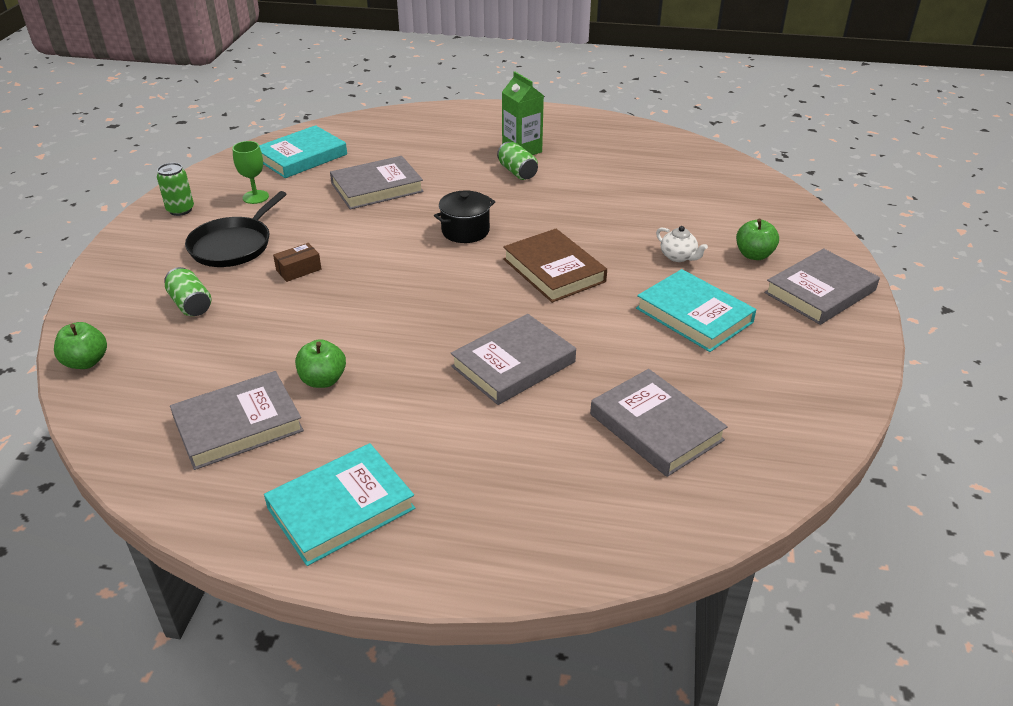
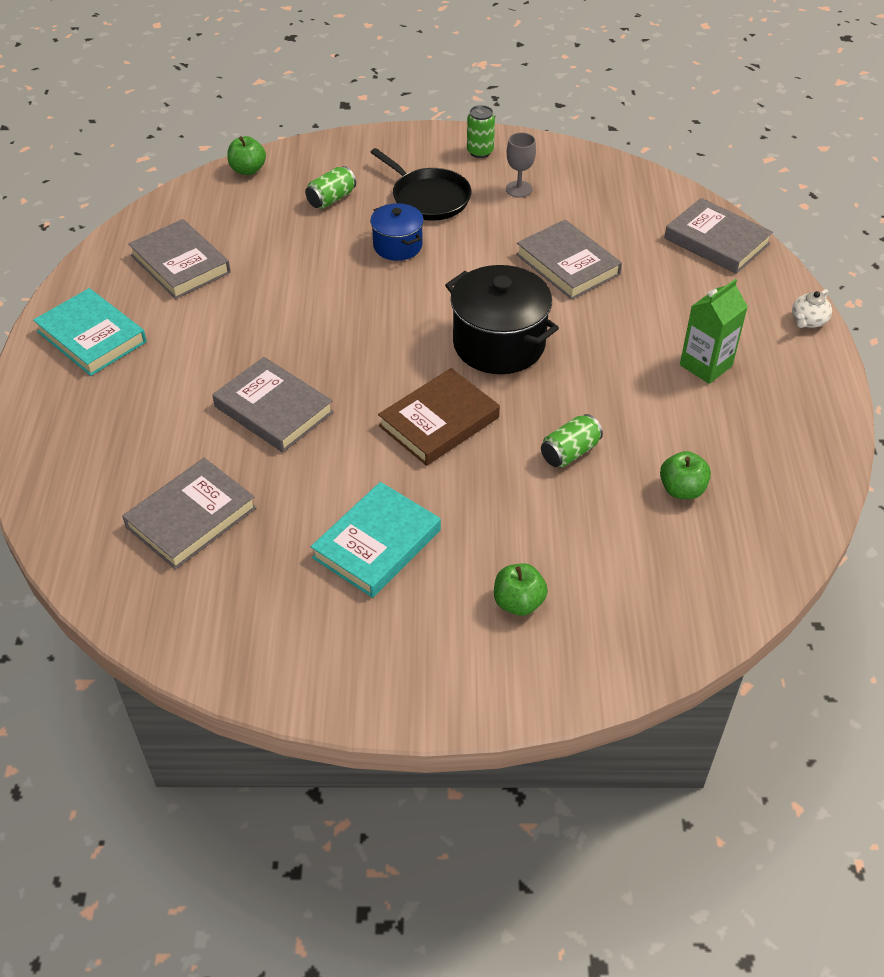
camera: 80 degrees right, 10 degrees up
(233, 245) = (428, 198): black pan -> black pan turned 150 degrees counterclockwise
(255, 197) = (519, 189): green goblet -> grey goblet
(298, 270) = (397, 246): brown box -> blue pot
(301, 157) = (613, 199): turquoise book -> none
(323, 380) = (238, 296): green apple -> green apple (682, 489)
(465, 231) = (499, 344): black pot -> black pot, size x1.73
(517, 172) = (647, 368): green can -> green can (570, 452)
(678, 257) = (494, 527): white teapot -> white teapot (808, 321)
(820, 291) = (450, 668): grey book -> grey book (716, 241)

